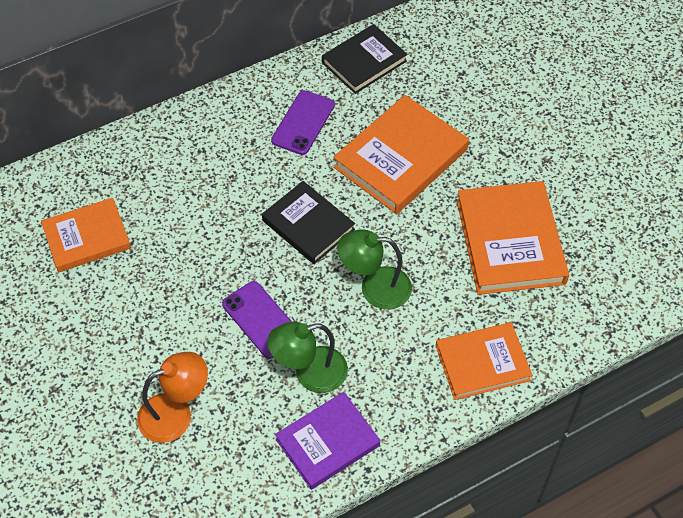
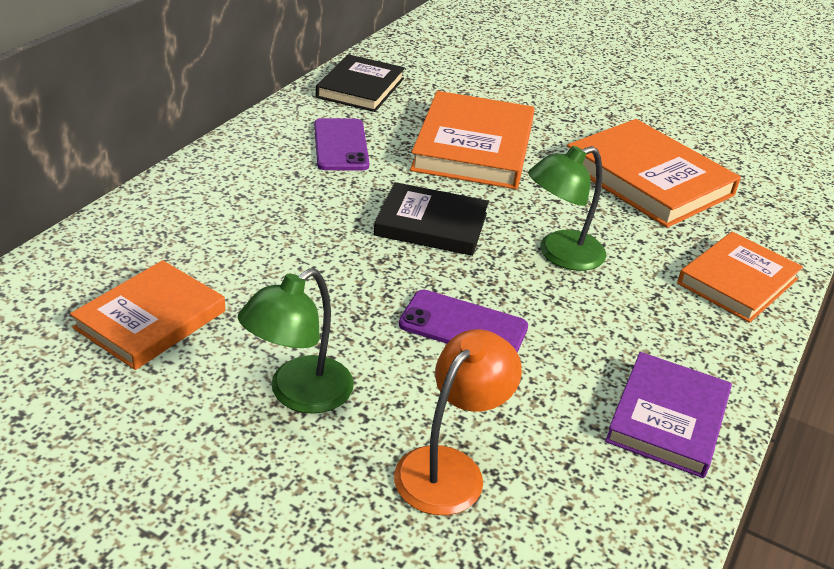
camera: 35 degrees left, 20 degrees down
(310, 373) = (573, 357): green lamp -> green lamp (299, 394)

